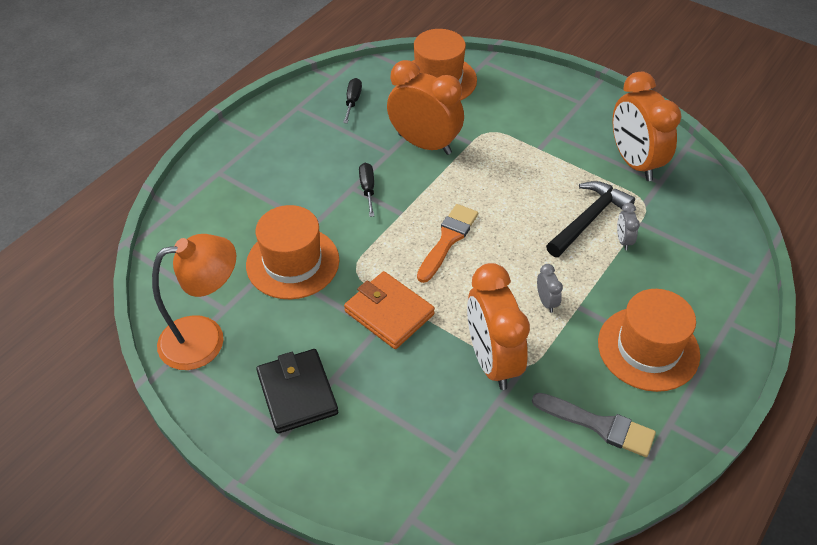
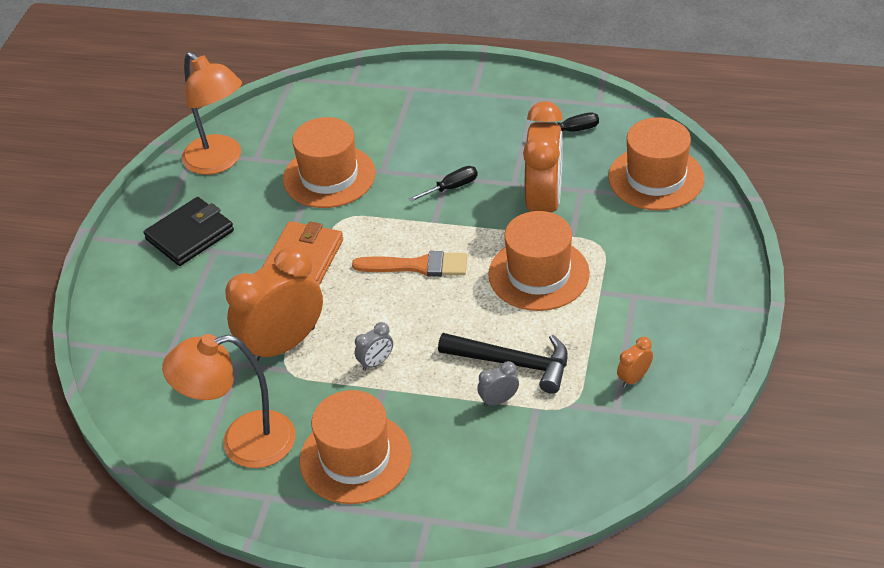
camera: 70 degrees right, 5 degrees down
(501, 173) = (538, 274): none -> orange hat
(599, 425) = (243, 443): grey brush -> orange lamp
(634, 162) = (634, 378): orange clock -> orange clock, size x0.41

